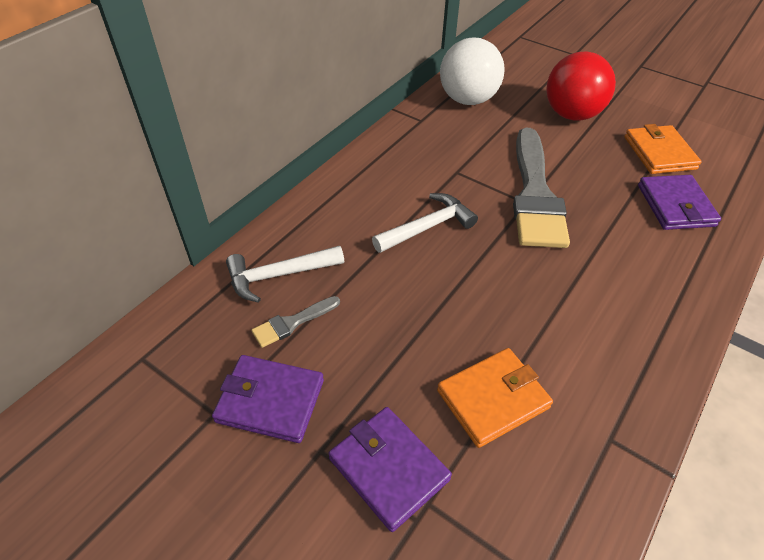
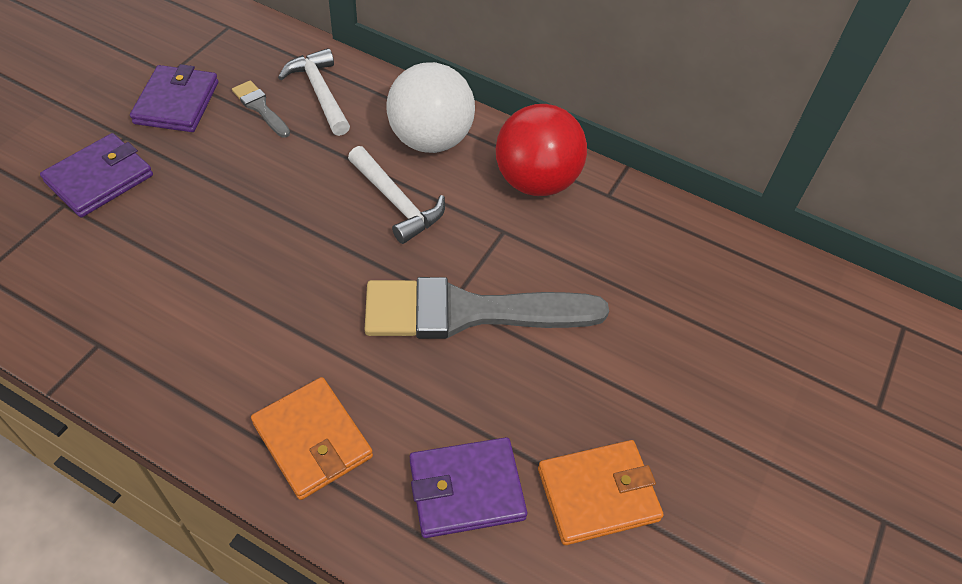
camera: 80 degrees right, 5 degrees up
(467, 100) = (675, 246): white ball -> white ball (430, 140)
(493, 399) = (157, 252): orange wallet -> orange wallet (312, 440)
(572, 115) = (674, 379): red ball -> red ball (535, 181)

